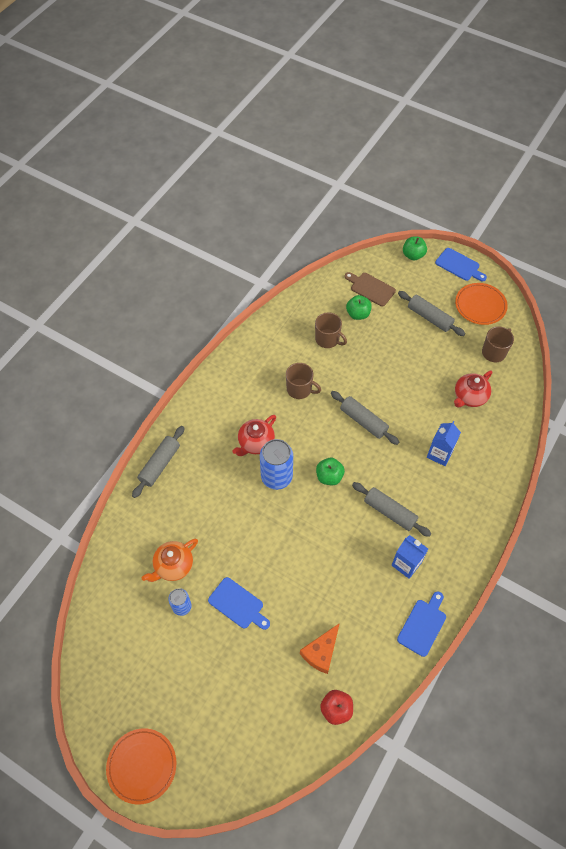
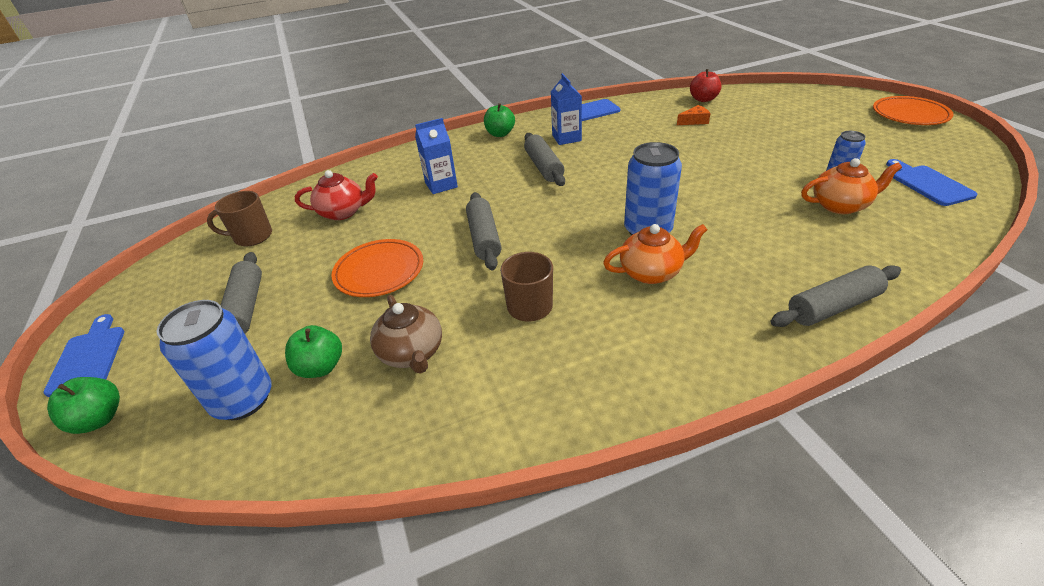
camera: 140 degrees left, 20 degrees down
(238, 604) = (765, 161): blue cutting board -> blue cutting board (928, 184)
(255, 443) = (651, 272): red teapot -> orange teapot
(321, 652) = (694, 121): orange cheese -> orange cheese, size x0.65
(328, 339) = (412, 353): brown mug -> brown teapot
(329, 476) = (580, 209): green apple -> green apple (500, 134)
(371, 288) = (243, 400): brown cutting board -> blue can
(480, 305) = (172, 289): orange plate -> orange plate (379, 271)

